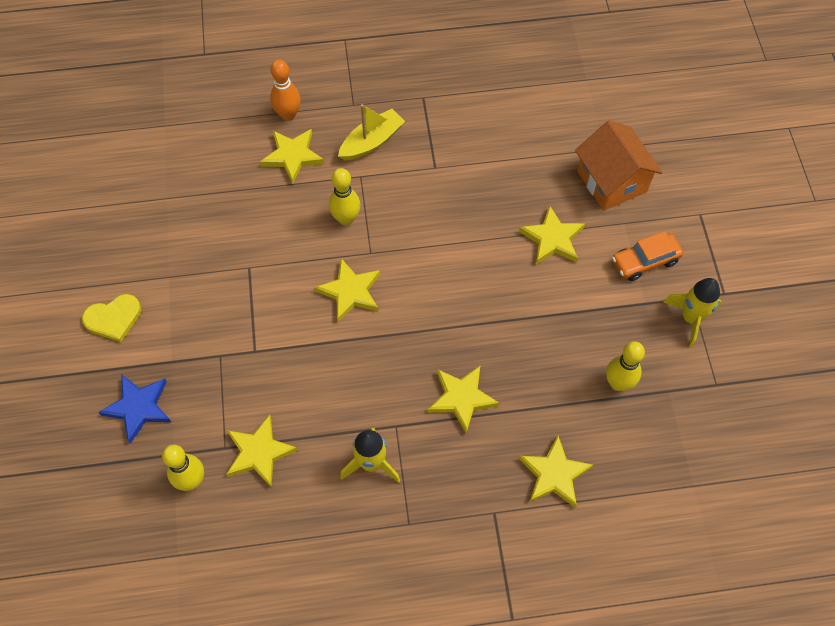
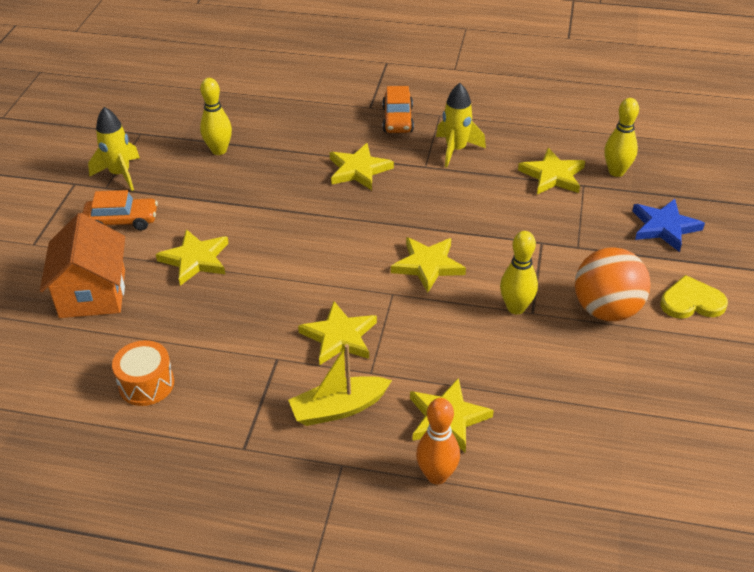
camera: 160 degrees left, 20 degrees down
(186, 288) = (606, 310): none -> orange ball
(346, 219) = (406, 331): yellow bowling pin -> yellow bowling pin (516, 308)
(453, 498) = (397, 120): none -> orange car
(516, 121) = (146, 384): none -> orange drum
(554, 474) = (310, 115): yellow star -> yellow star (339, 337)

